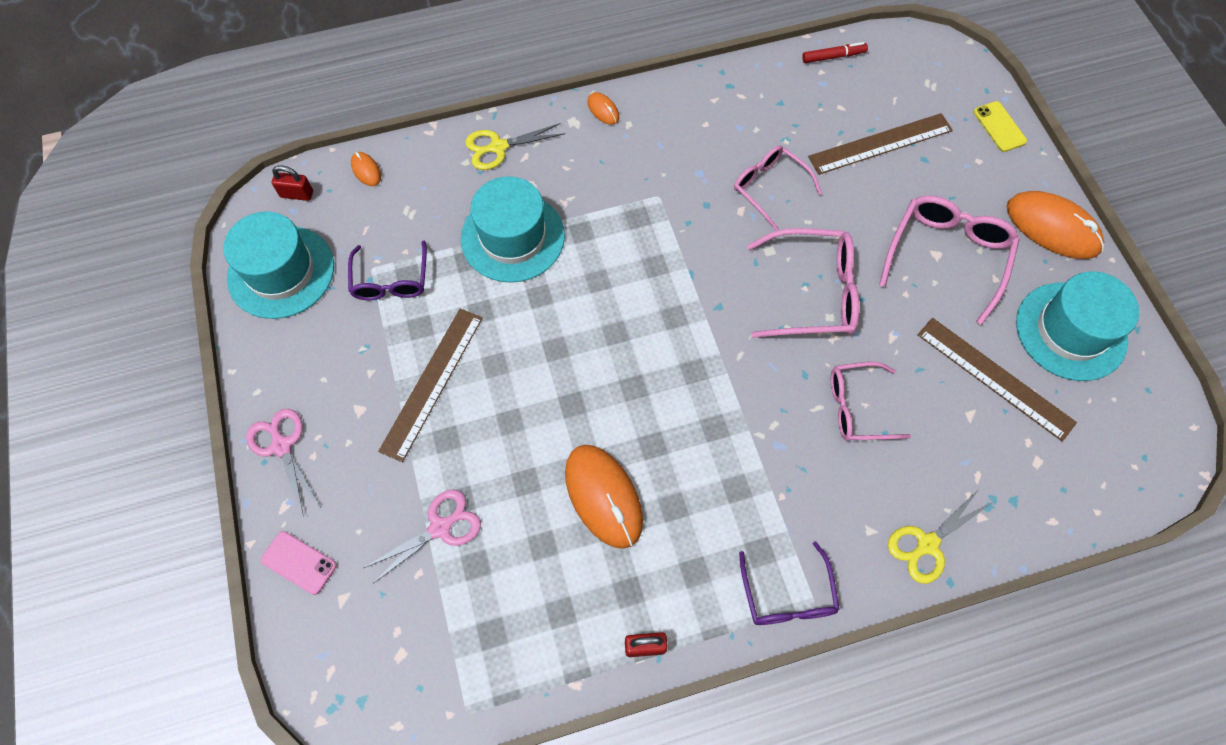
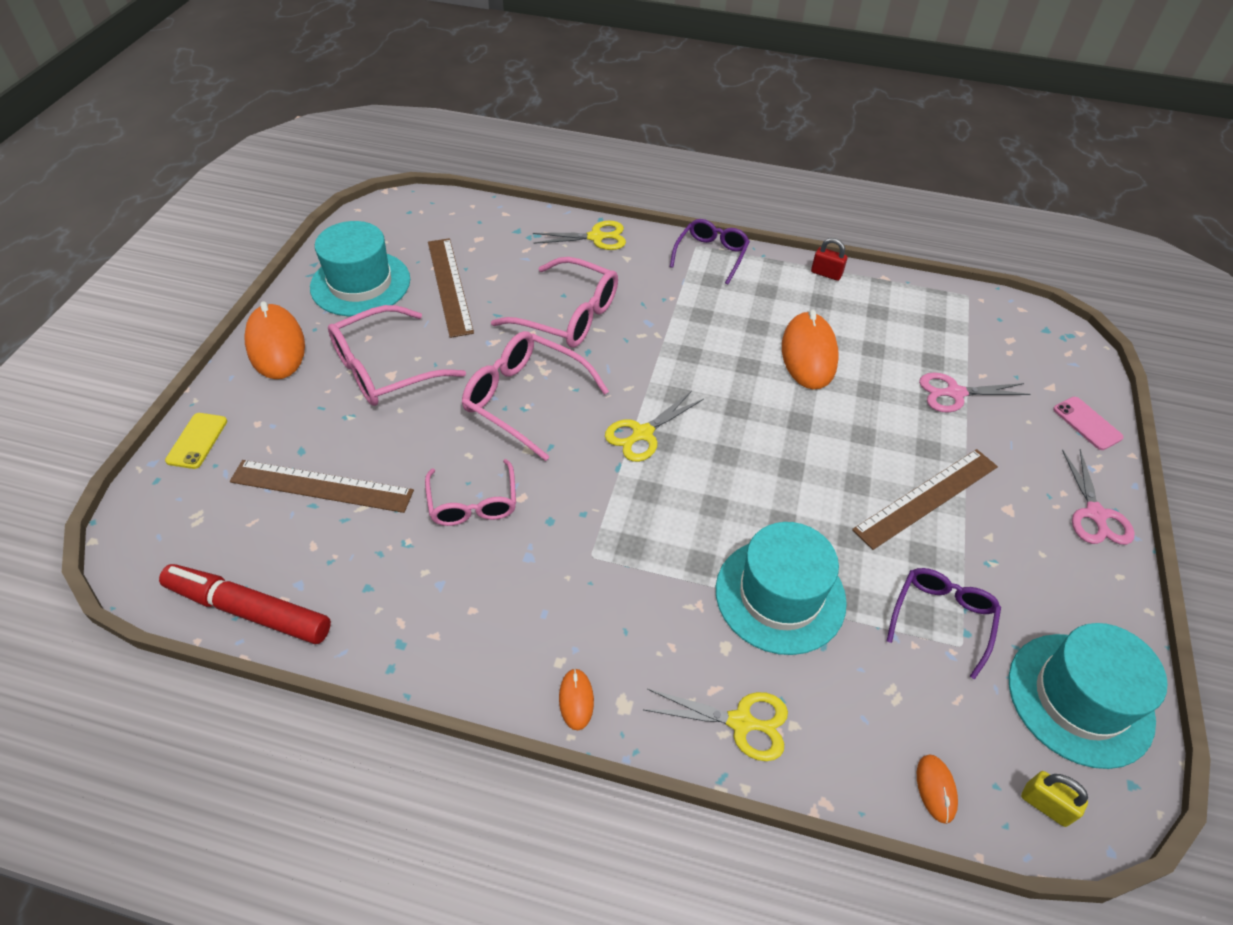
camera: 150 degrees left, 15 degrees down
(297, 194) = (1045, 805): red padlock -> yellow padlock
(694, 314) = (643, 433): none -> yellow scissors
(833, 56) = (249, 610): red marker -> red marker, size x1.93
(857, 407) = (568, 316): pink glasses -> pink glasses, size x1.51

